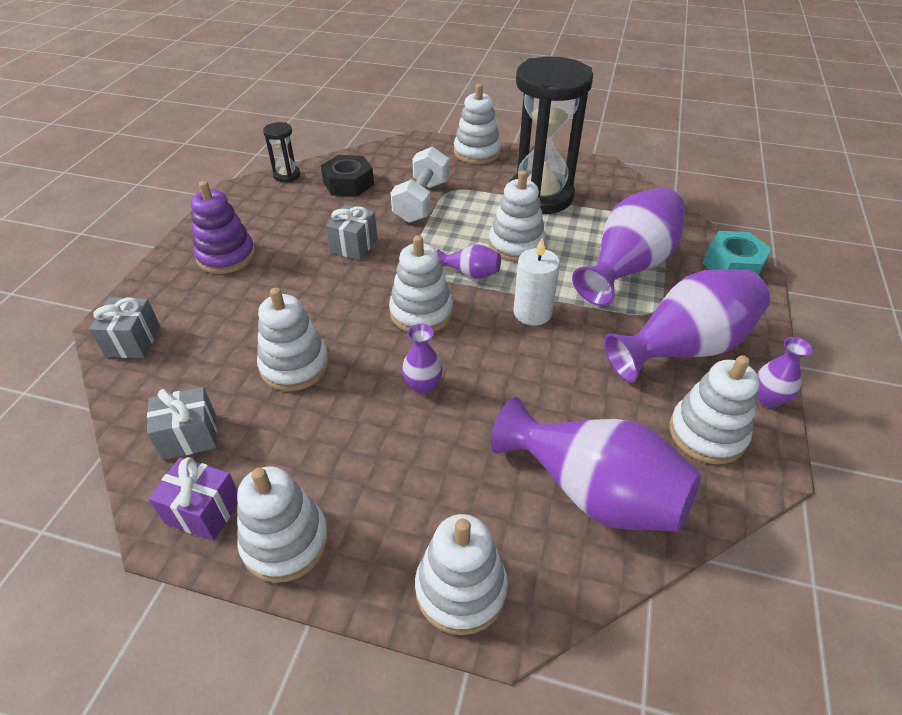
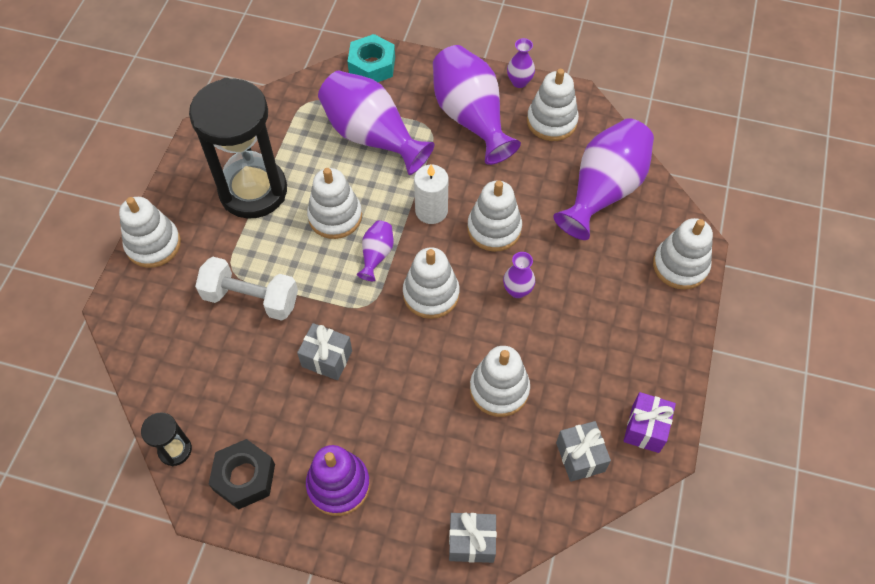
camera: 90 degrees left, 15 degrees up
(285, 542) = (662, 369): white stacking toy -> white stacking toy (494, 229)
(348, 183) = (204, 376): black nut -> black nut (244, 477)

